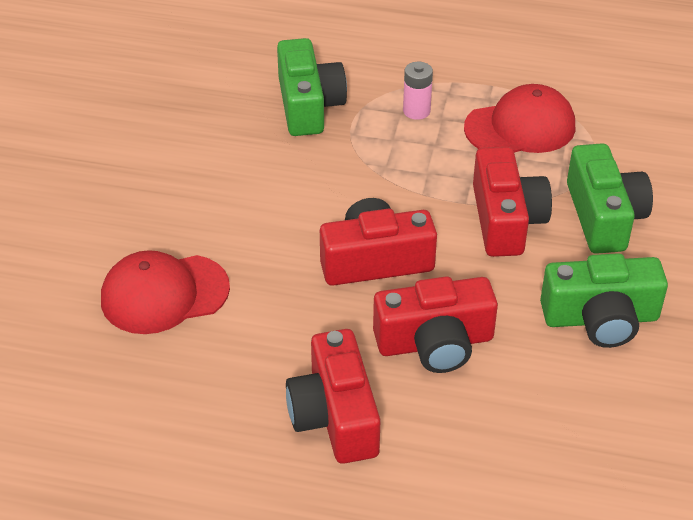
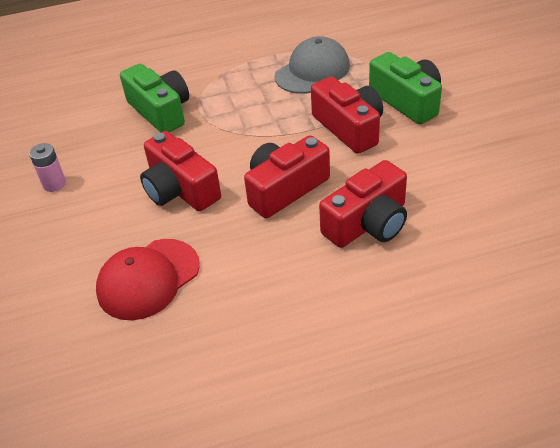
camera: 25 degrees left, 0 degrees up
(335, 415) = (340, 304): red camera -> red camera (180, 189)
(416, 111) = (237, 87): pink battery -> pink battery (54, 184)
(520, 127) = (312, 71): red cap -> grey cap
(600, 318) = (457, 160): green camera -> none

